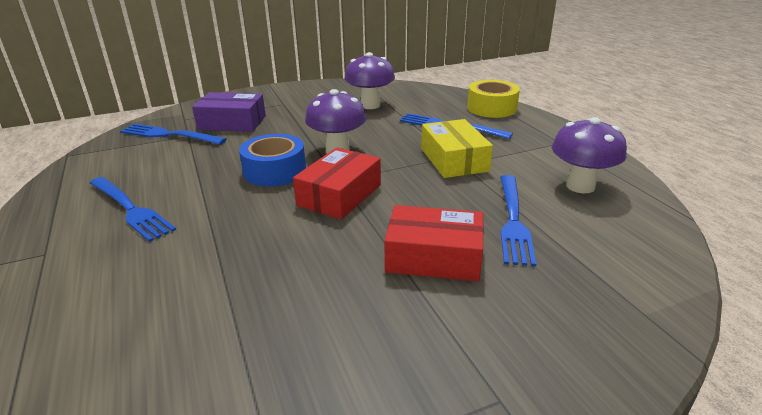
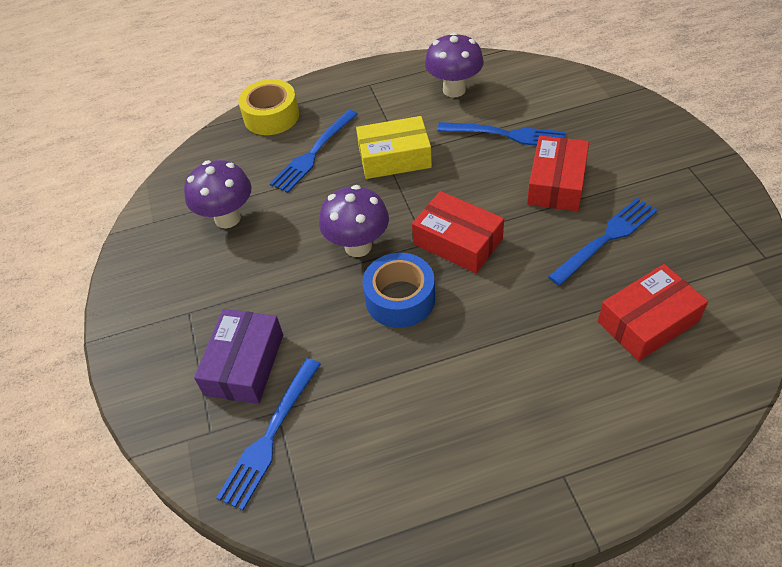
camera: 80 degrees left, 20 degrees up
(131, 209) = (477, 420): blue fork -> blue fork (606, 238)
(193, 322) = (648, 321): none -> red box

